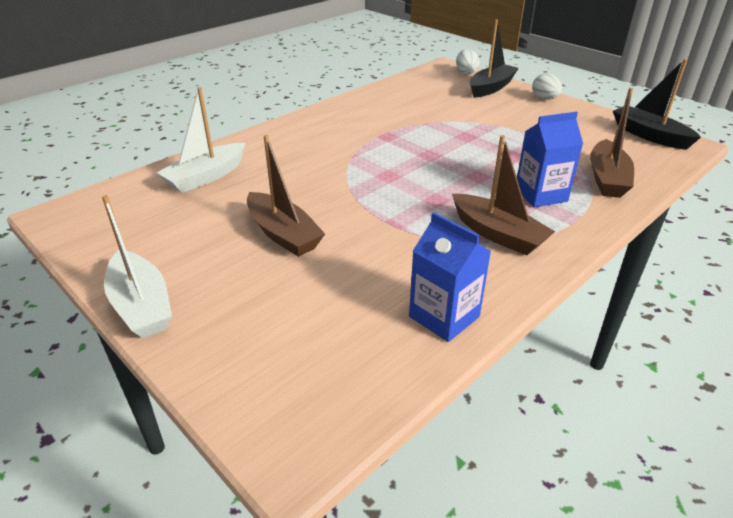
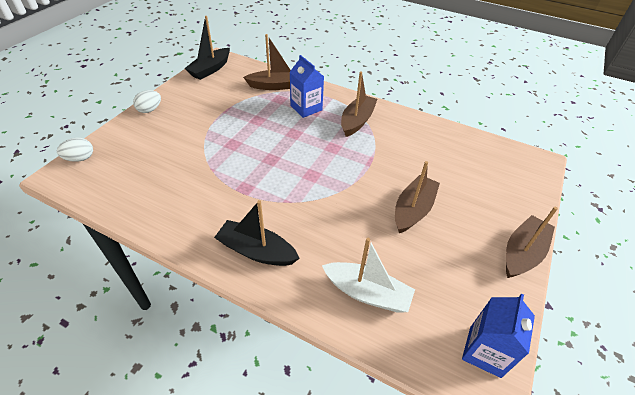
camera: 110 degrees left, 10 degrees up
(141, 305) = (522, 253): white boat -> brown boat
(444, 316) = (435, 132): blue carton -> blue carton (485, 351)
(491, 88) = (125, 139): black boat -> black boat (257, 251)

